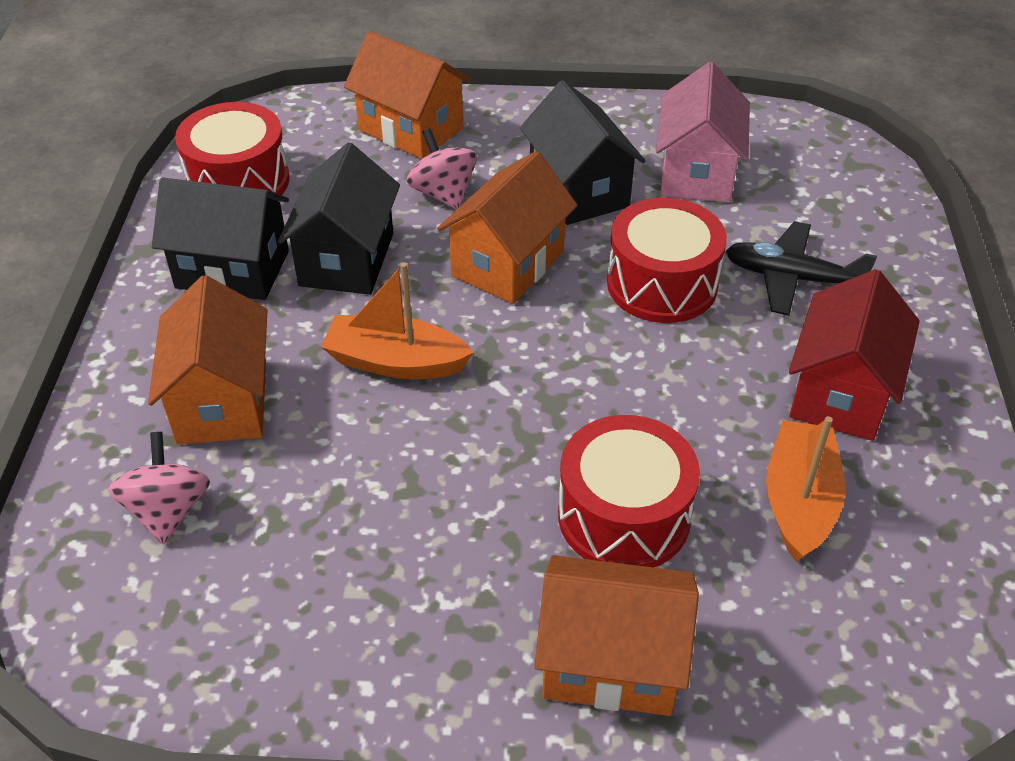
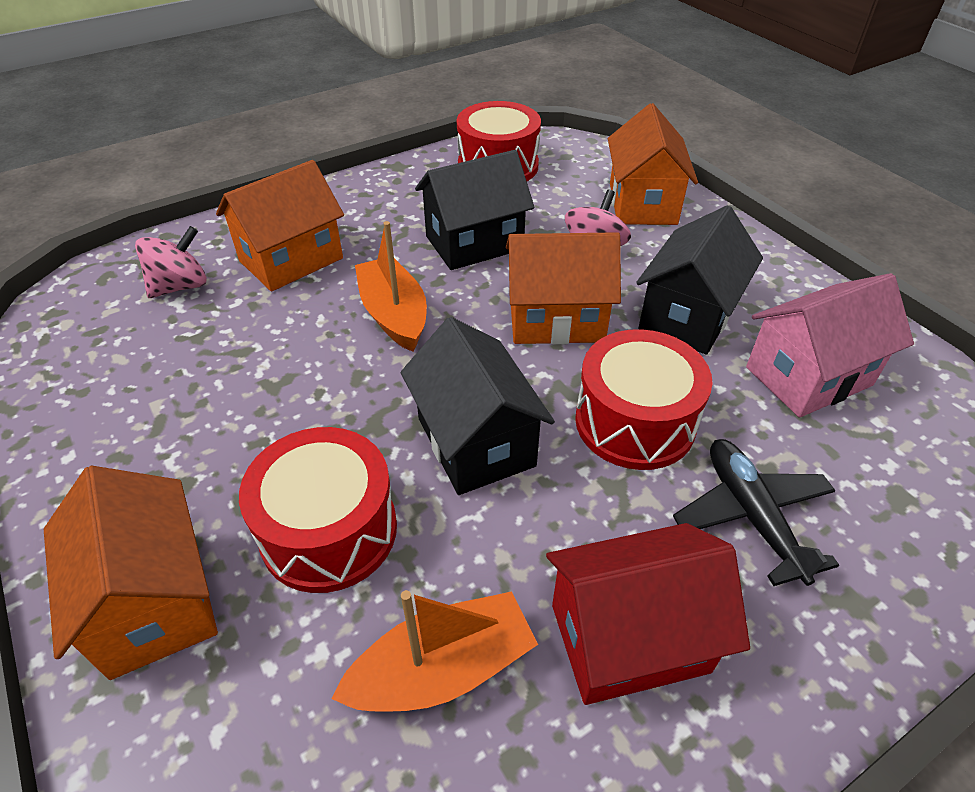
camera: 55 degrees right, 0 degrees up
(232, 269) = (414, 204): black house -> black house (476, 442)

